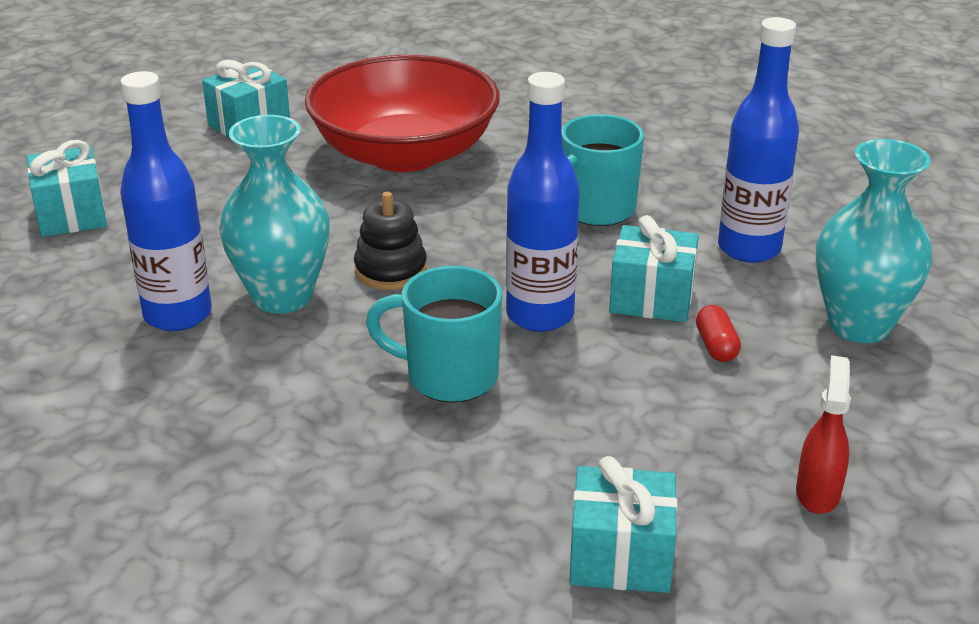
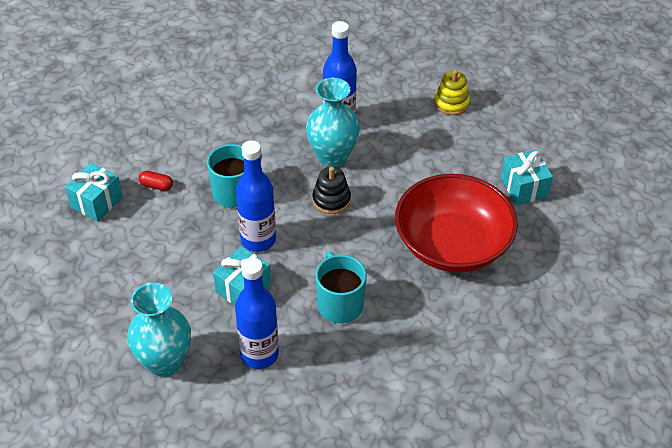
camera: 115 degrees right, 15 degrees up
(72, 215) = (451, 103): turquoise gift -> yellow stacking toy
(716, 346) = (190, 294): red capsule -> red capsule (156, 186)
(817, 493) = (79, 277): red spray bottle -> none

